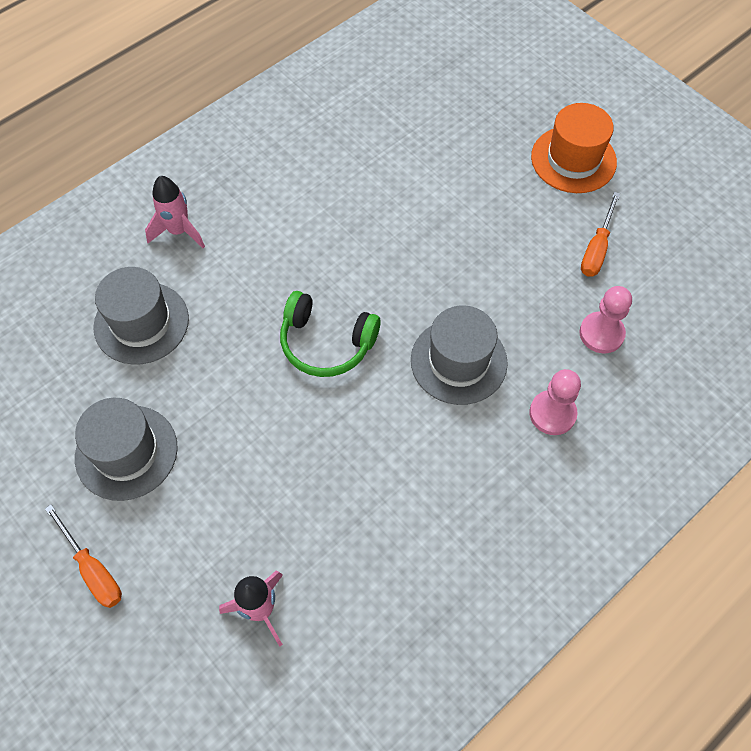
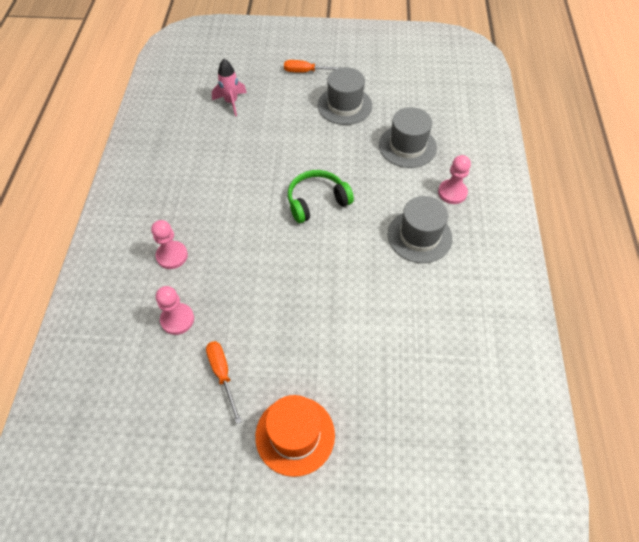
camera: 135 degrees right, 5 degrees down
(179, 231) = (452, 192): pink rocket -> pink pawn
(458, 361) = (243, 243): grey hat -> grey hat (419, 236)

